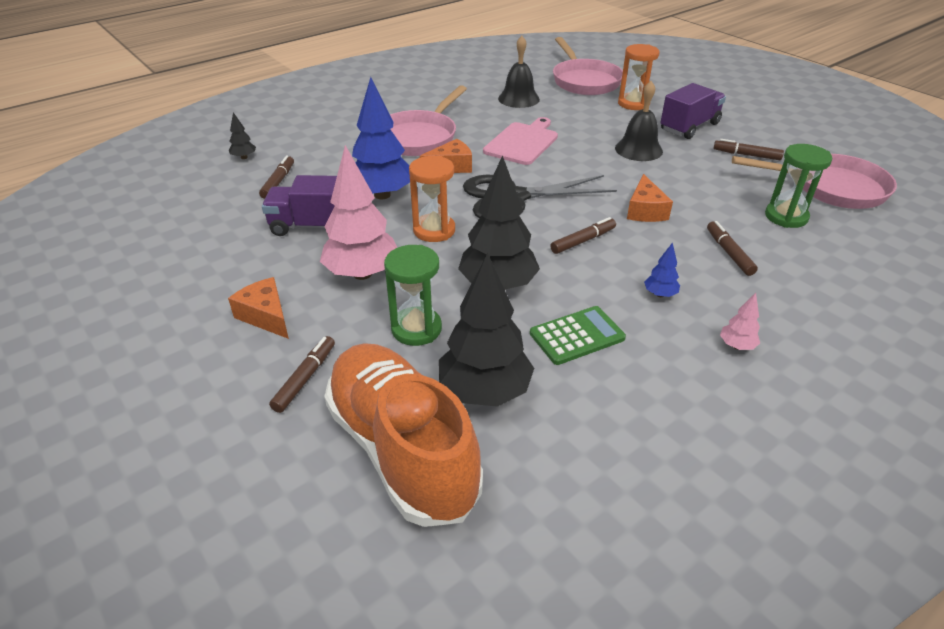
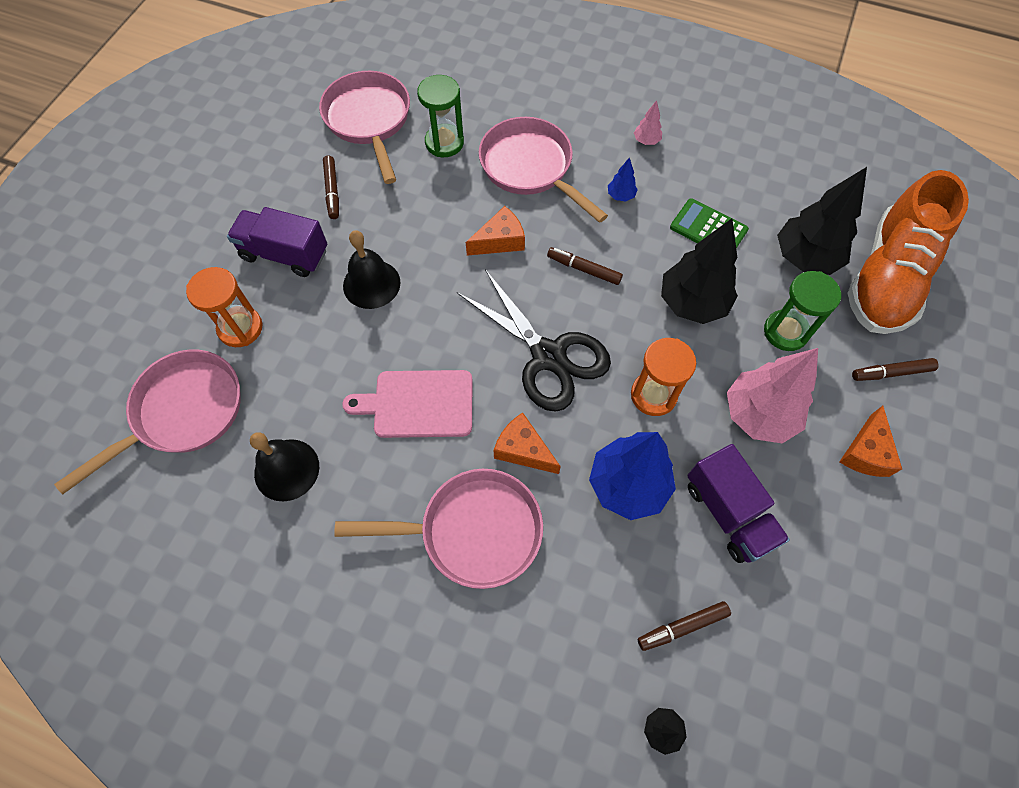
camera: 120 degrees left, 25 degrees up
(729, 253) = (530, 168): brown marker -> pink pan

